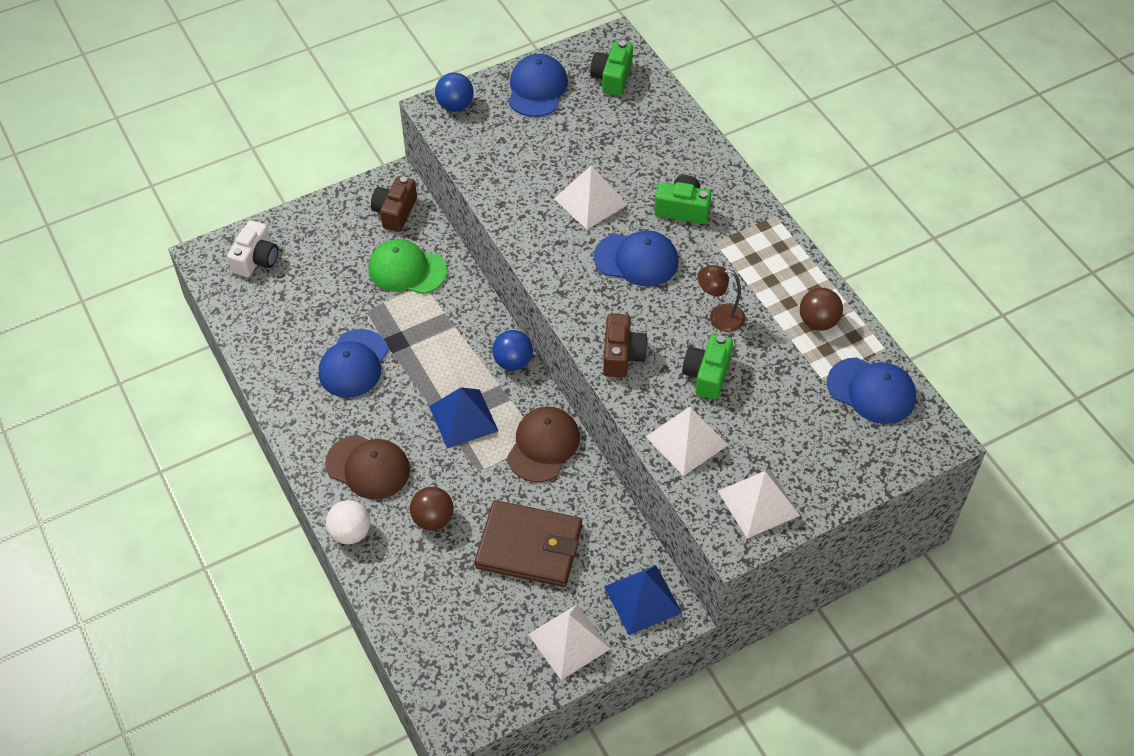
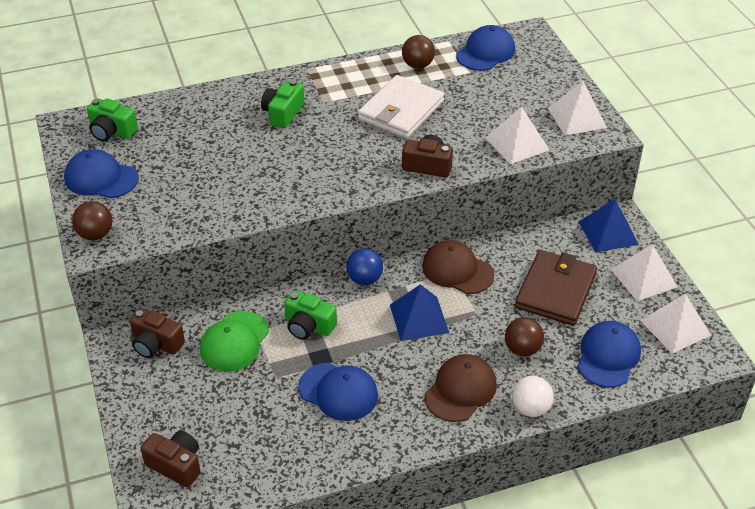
camera: 80 degrees left, 10 degrees down
(256, 259) = (176, 465): white camera -> brown camera
(455, 106) = (95, 234): blue ball -> brown ball
(590, 201) = (255, 162): white pyramid -> white pyramid (675, 327)
(636, 259) = (329, 145): blue cap -> blue cap (608, 356)
(707, 375) = (456, 125): green camera -> green camera (308, 326)
(719, 317) = (401, 111): brown lamp -> white wallet

